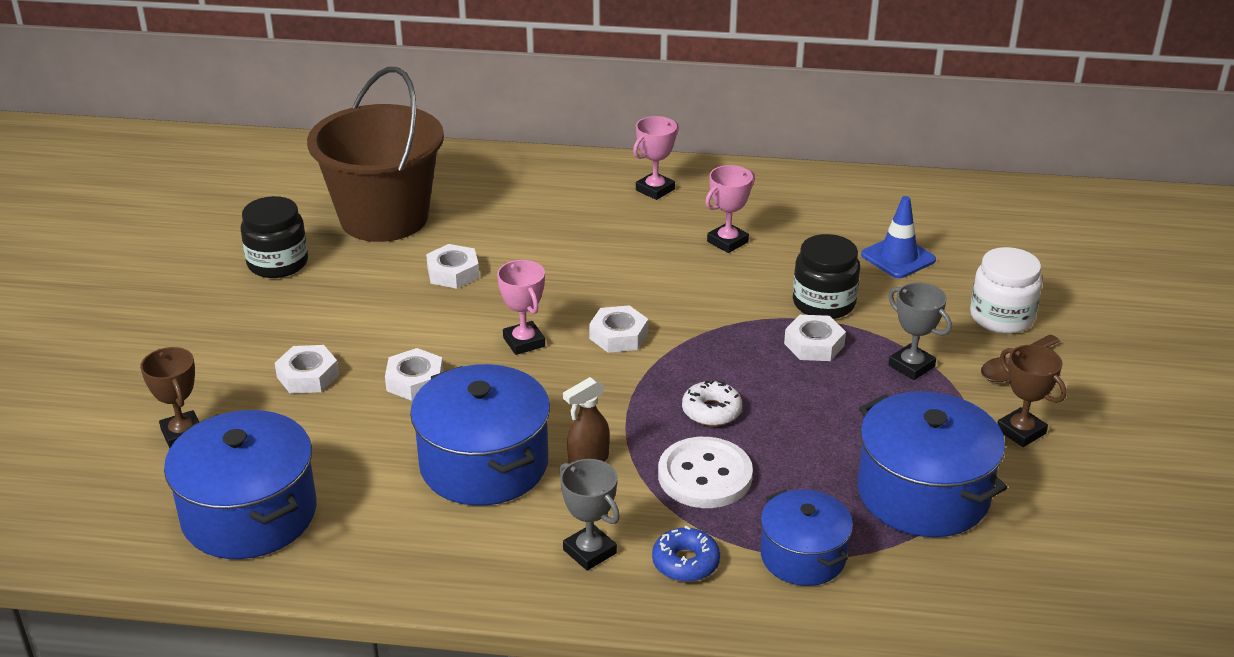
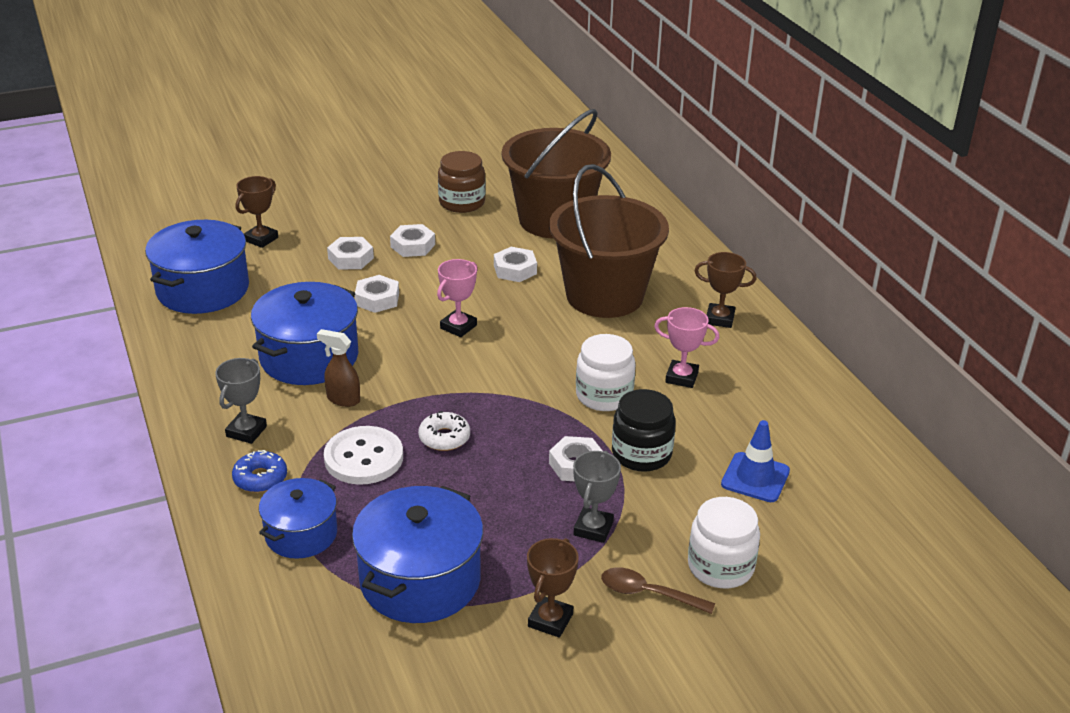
camera: 60 degrees right, 0 degrees up
(278, 263) = (462, 202): black jar -> brown jar
(556, 236) = (604, 296): none -> brown bucket
(618, 335) = (502, 365): white nut -> white nut (413, 246)
(655, 190) = (719, 319): pink trophy -> brown trophy
(720, 293) = (604, 395): none -> white jar

